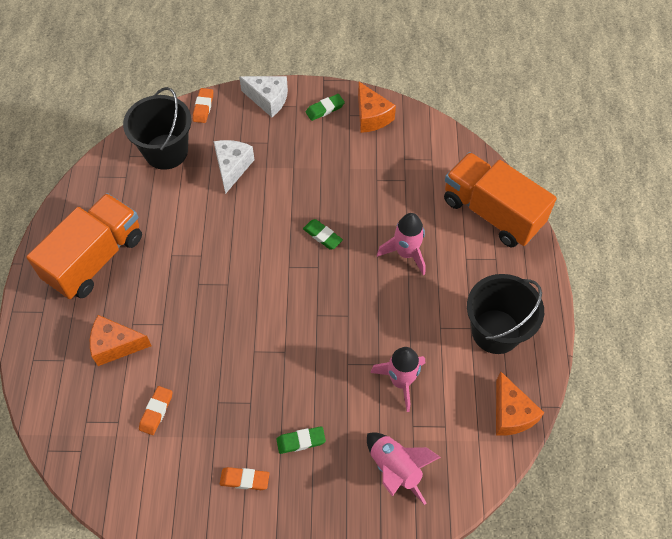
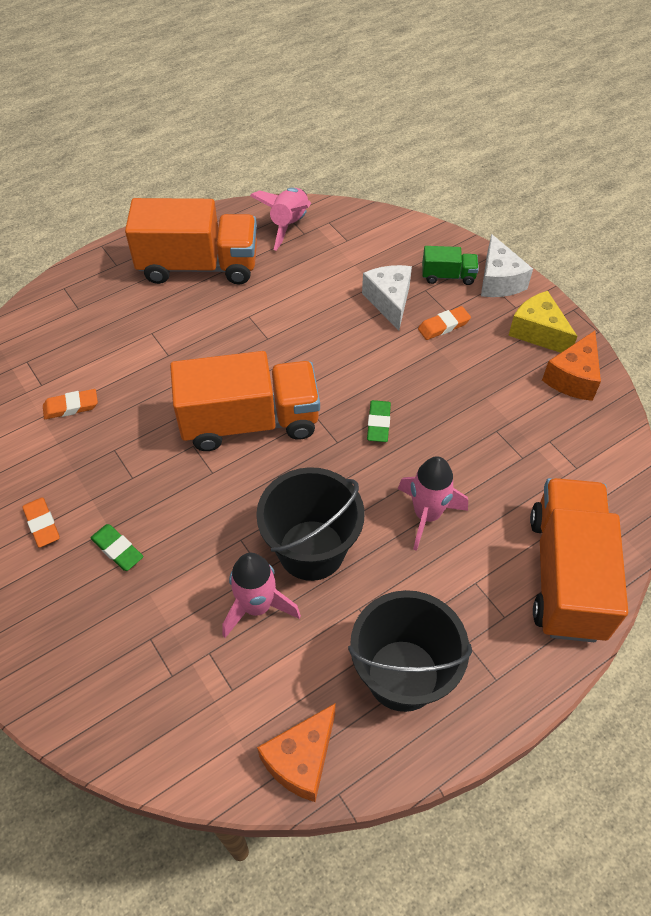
camera: 55 degrees right, 5 degrees down
(116, 345) = (119, 335): orange cheese -> none
(166, 151) = (359, 243): black bucket -> black bucket (311, 550)
(203, 107) = (436, 239): orange eraser -> orange eraser (443, 326)
(232, 168) = (389, 301): white cheese -> white cheese turned 75 degrees counterclockwise
(240, 123) = (448, 276): none -> green truck
(262, 307) = (249, 422): none -> orange truck
(325, 109) = (538, 332): green eraser -> yellow cheese
(395, 469) = (142, 665): pink rocket -> pink rocket (289, 225)

